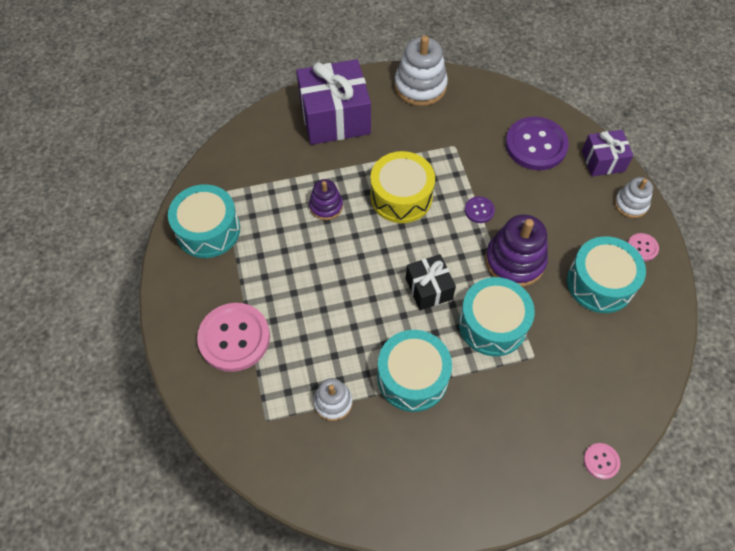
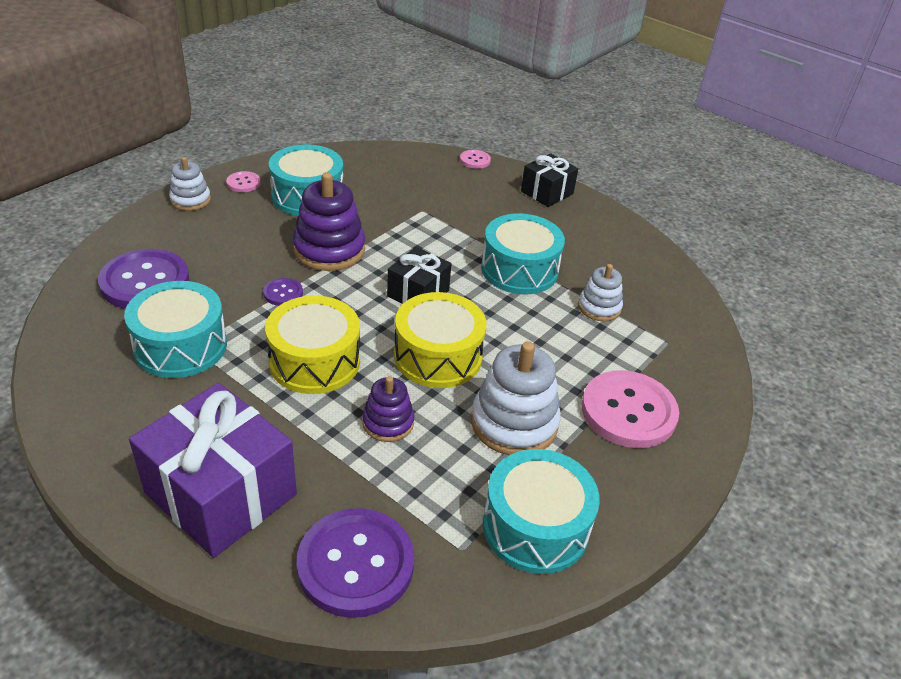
camera: 130 degrees left, 20 degrees down
(253, 148) = (355, 564): none -> purple button
(359, 262) = (438, 356): none -> yellow drum
(420, 86) = (90, 424): white stacking toy -> white stacking toy (514, 423)
(492, 324) = (415, 242): turquoise drum -> turquoise drum (180, 346)
(509, 489) = (547, 192): none -> black gift
(603, 161) = (138, 230): purple gift -> none

